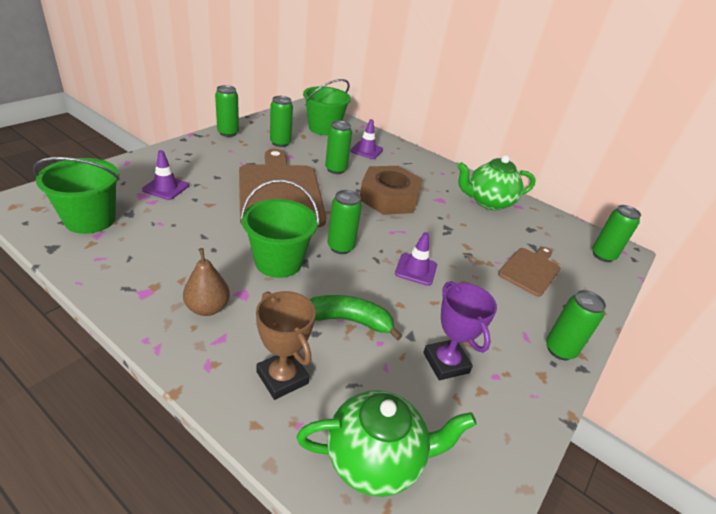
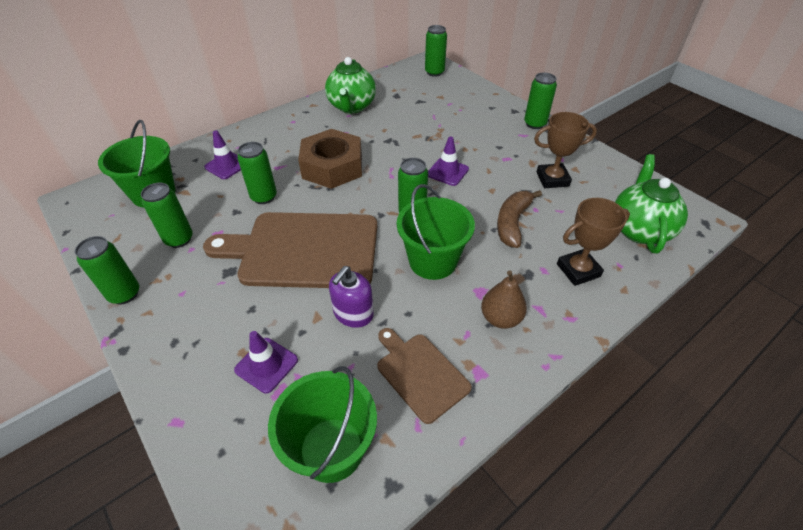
camera: 70 degrees left, 10 degrees up
(213, 221) = (353, 313): none -> purple soap dispenser
(349, 320) = (512, 223): green banana -> brown banana
(446, 363) = (552, 179): purple trophy -> brown trophy
(530, 270) = (450, 111): brown cutting board -> brown cutting board (420, 373)

